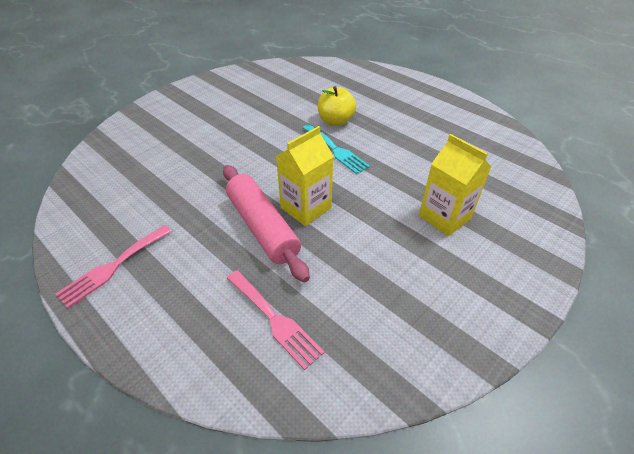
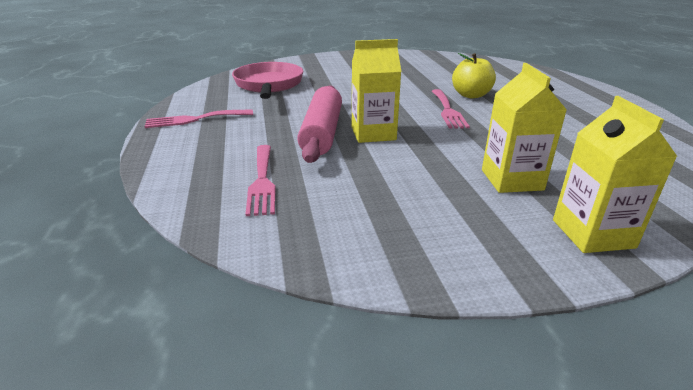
camera: 35 degrees right, 15 degrees down
(138, 175) = (269, 85): none -> pink pan
(336, 150) = (448, 110): turquoise fork -> pink fork
(525, 248) = (592, 233): none -> yellow carton

